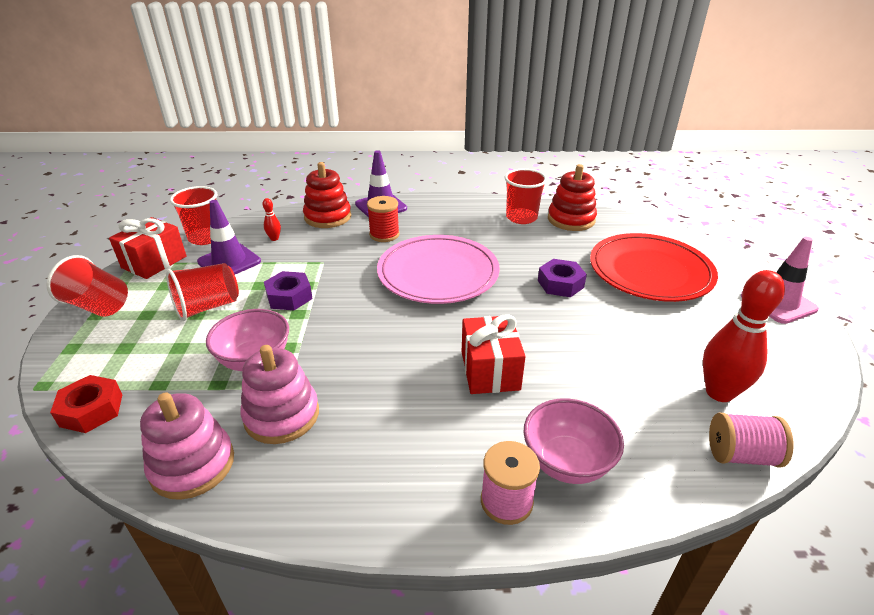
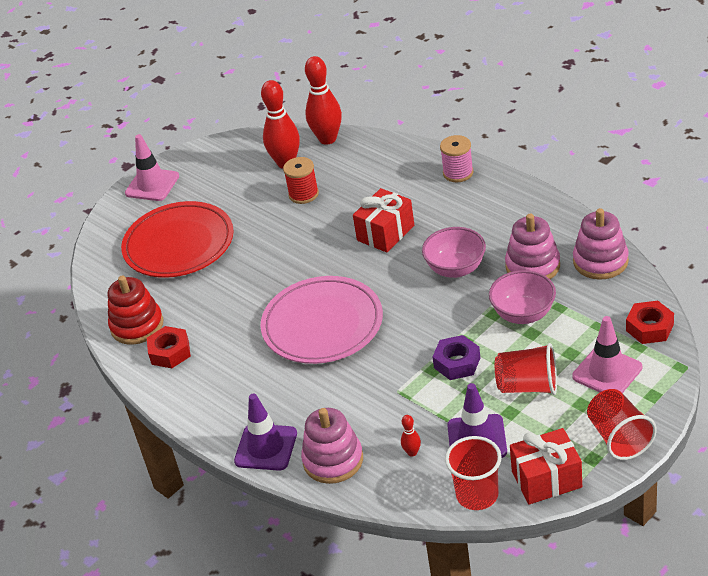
camera: 130 degrees left, 5 degrees up
(130, 348) = (607, 372): none -> pink traffic cone
(328, 217) = (333, 460): red stacking toy -> pink stacking toy
(384, 234) = (310, 399): red spool -> red spool (303, 194)
(521, 217) = (170, 352): red cup -> red nut
(560, 284) = (252, 268): purple nut -> none
(567, 462) = (410, 173): pink bowl -> pink bowl (456, 269)
(741, 455) = (327, 139): pink spool -> red bowling pin

